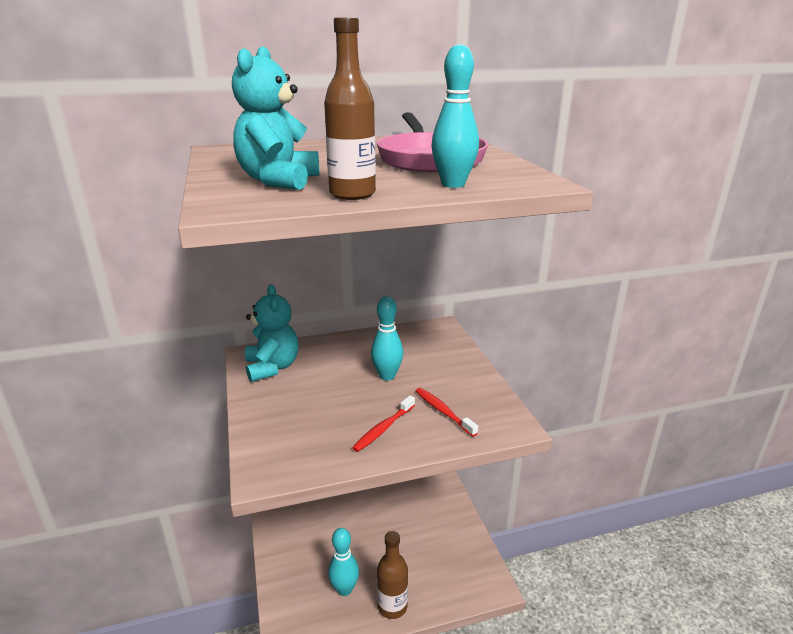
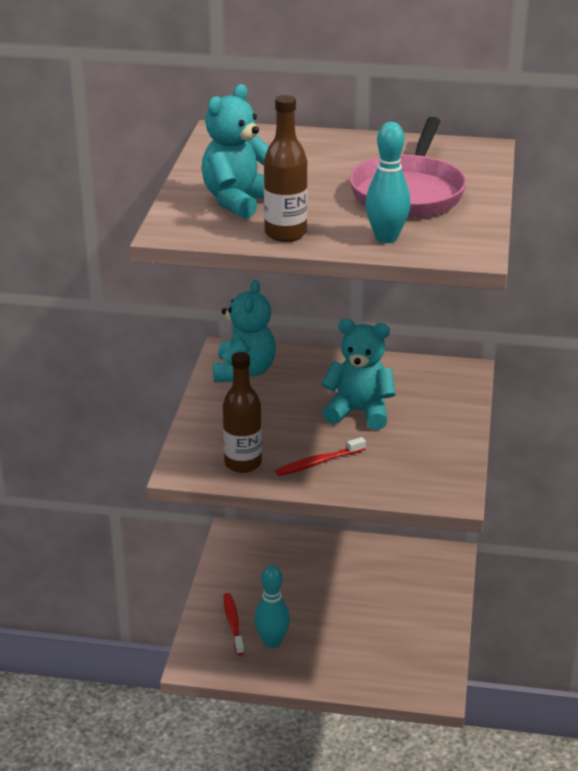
camera: 25 degrees right, 5 degrees up
(387, 376) = (359, 412): turquoise bowling pin -> turquoise teddy bear
(392, 606) = (314, 672): brown bottle -> brown bottle (243, 463)
(443, 412) = (391, 464): red toothbrush -> red toothbrush (233, 624)

